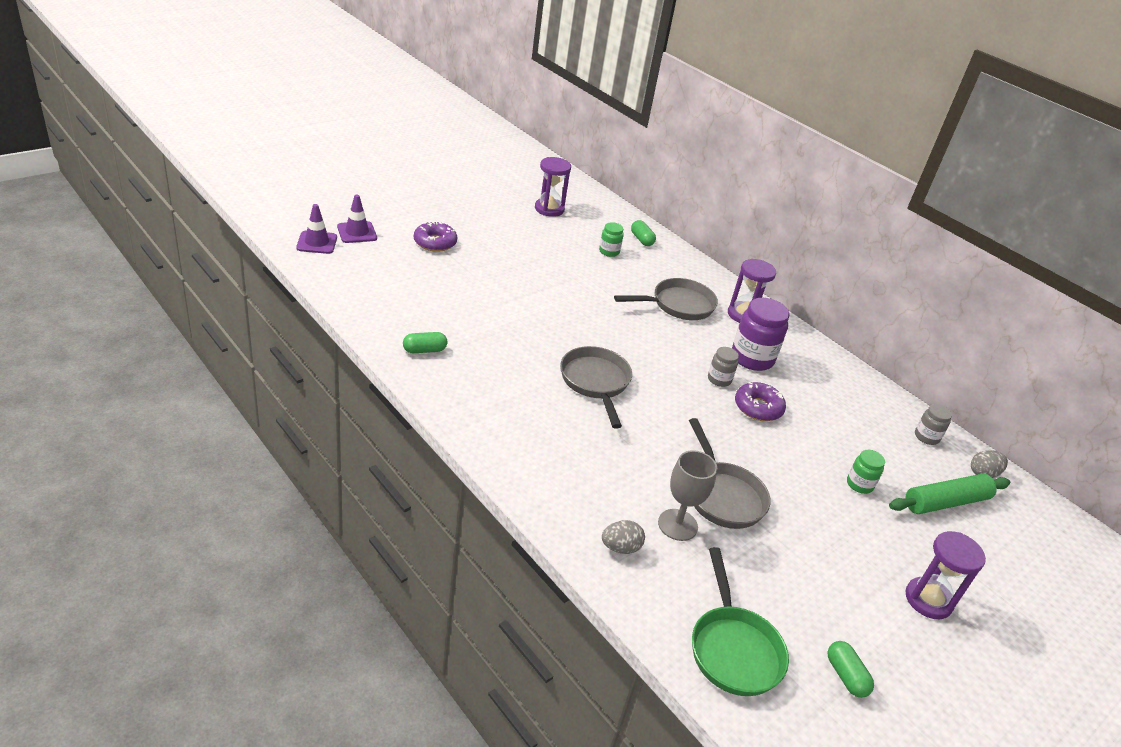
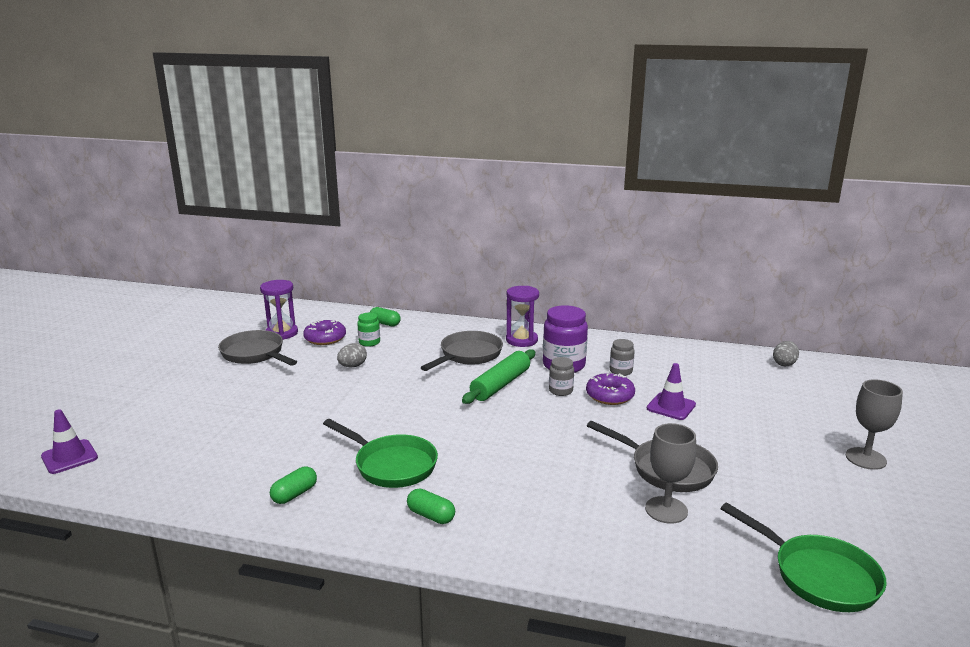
camera: 30 degrees left, 15 degrees down
(357, 232) = (108, 428): purple traffic cone -> purple traffic cone (671, 406)
(435, 242) = (202, 402): purple donut -> purple donut (325, 338)
(511, 366) = (391, 465): none -> green pan
(596, 383) = (476, 441): grey pan -> grey pan (255, 354)
(620, 548) = (651, 555): grey egg -> grey egg (352, 366)
(845, 676) = (898, 542): green capsule -> green capsule (431, 516)
(859, 484) = (733, 410): green jar -> none
(926, 437) = (727, 359): grey jar -> grey jar (621, 371)
(928, 600) = (865, 458): purple hourglass -> grey goblet
(945, 502) = (790, 392): green rolling pin -> green rolling pin (500, 385)

